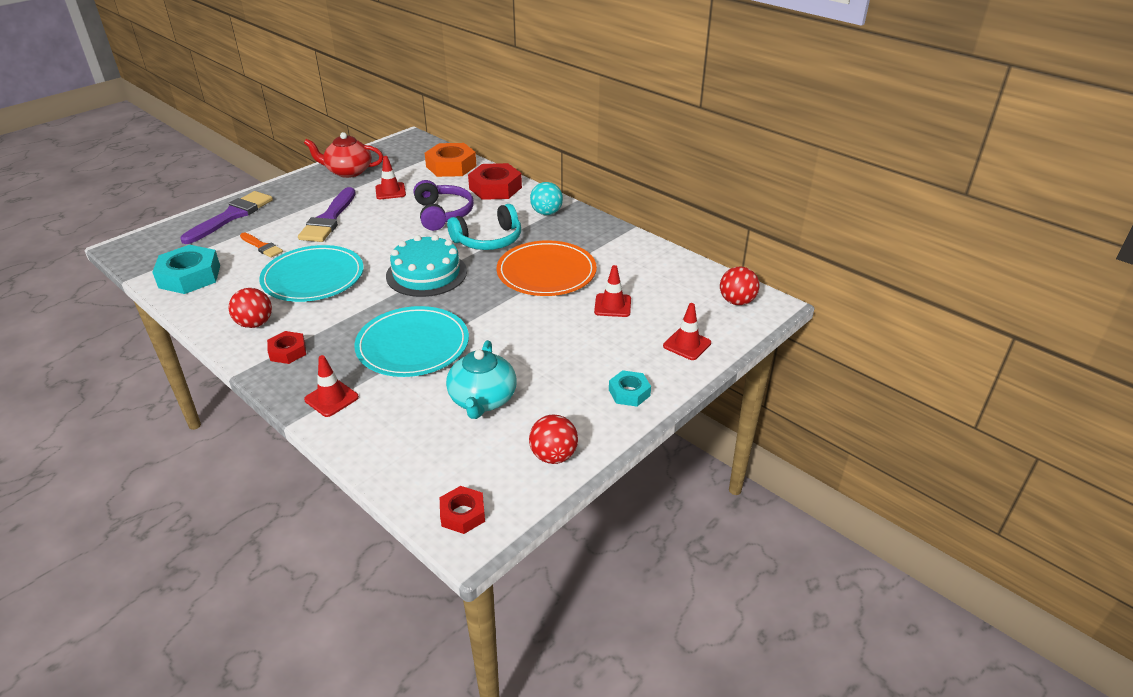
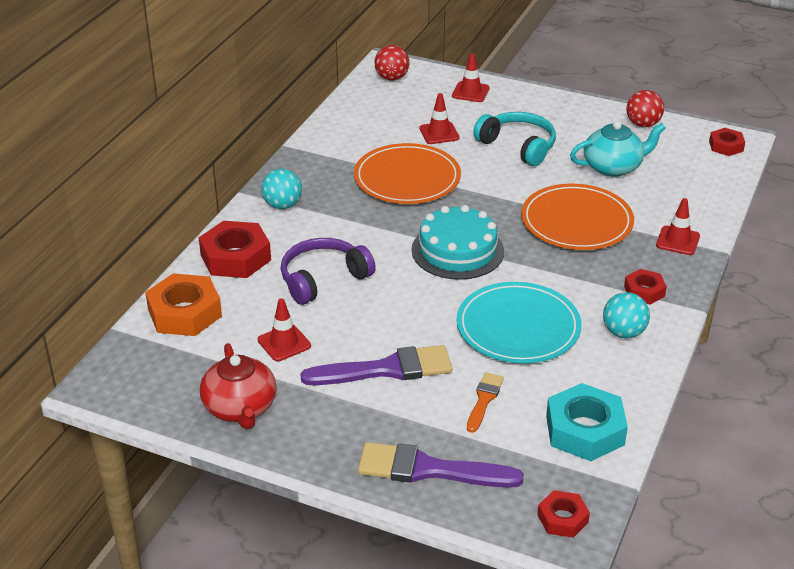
camera: 110 degrees left, 0 degrees up
(140, 249) = (562, 518): none -> red nut
(255, 324) = (623, 332): red ball -> turquoise ball
(413, 345) = (576, 221): turquoise plate -> orange plate
(488, 240) = (365, 229): turquoise headphones -> turquoise headphones (518, 146)
(629, 393) = (550, 107): turquoise nut -> none

